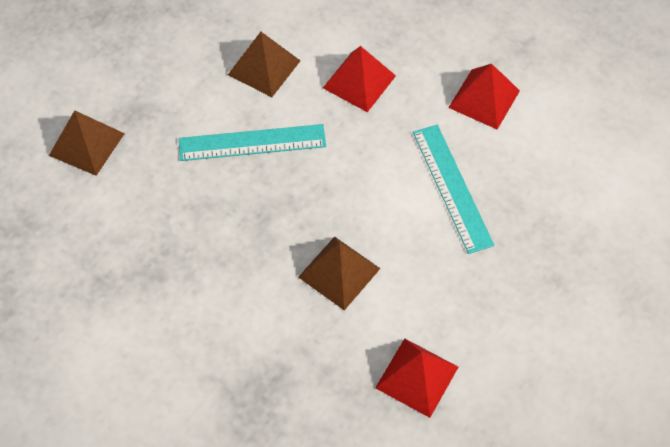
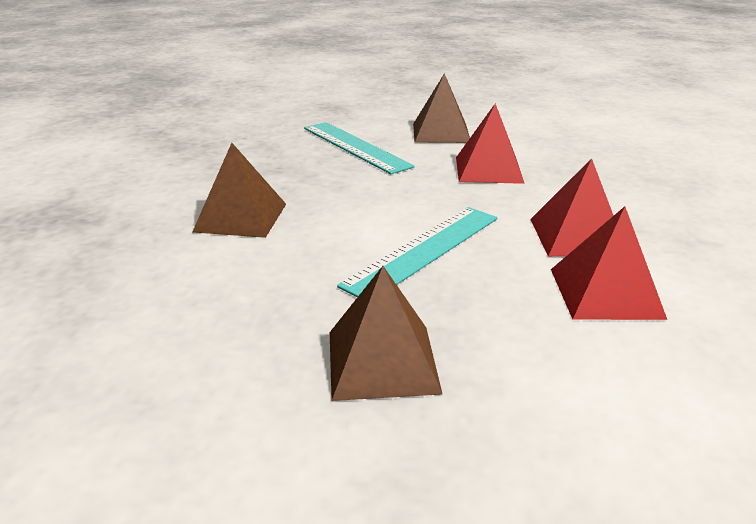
camera: 60 degrees right, 30 degrees down
(86, 144) = (285, 102): brown pyramid -> brown pyramid (382, 361)
(417, 377) = (115, 302): red pyramid -> red pyramid (605, 293)

